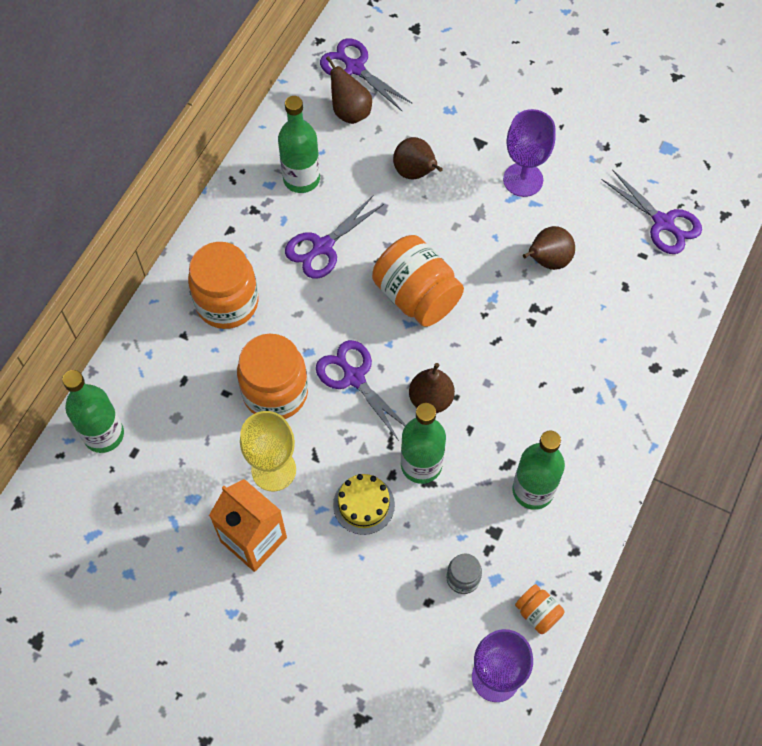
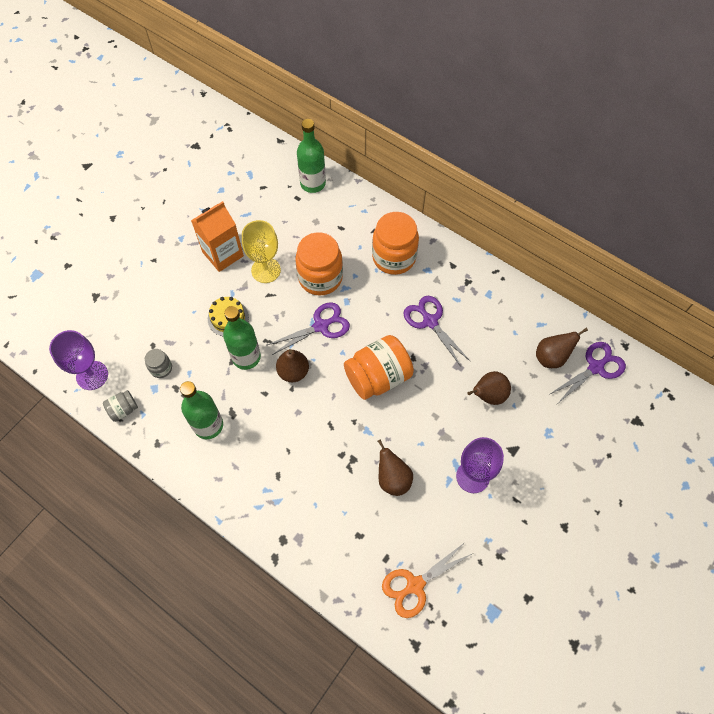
camera: 100 degrees right, 0 degrees up
(301, 179) = (491, 315): green bottle -> none
(537, 613) = (123, 409): orange jar -> grey jar
(663, 223) = (415, 585): purple scissors -> orange scissors

